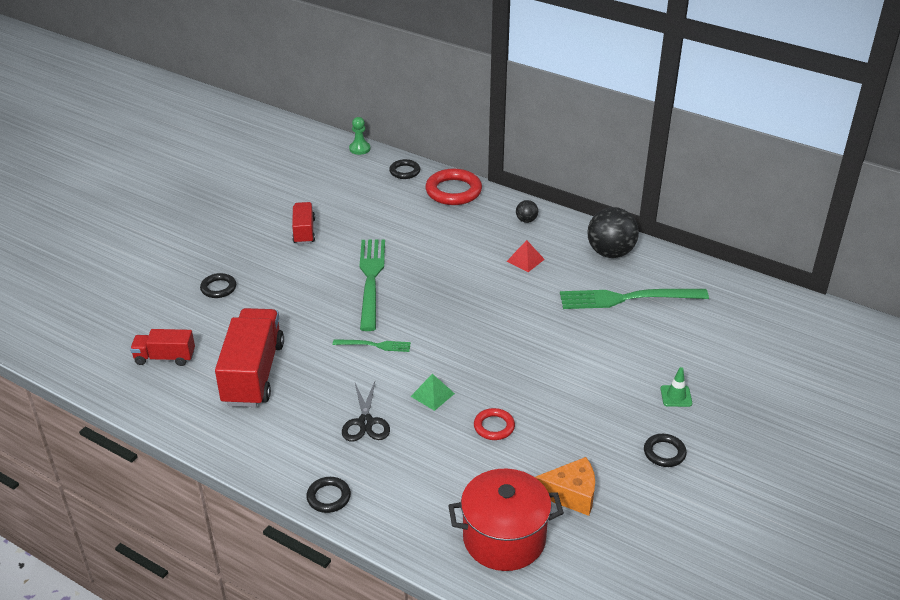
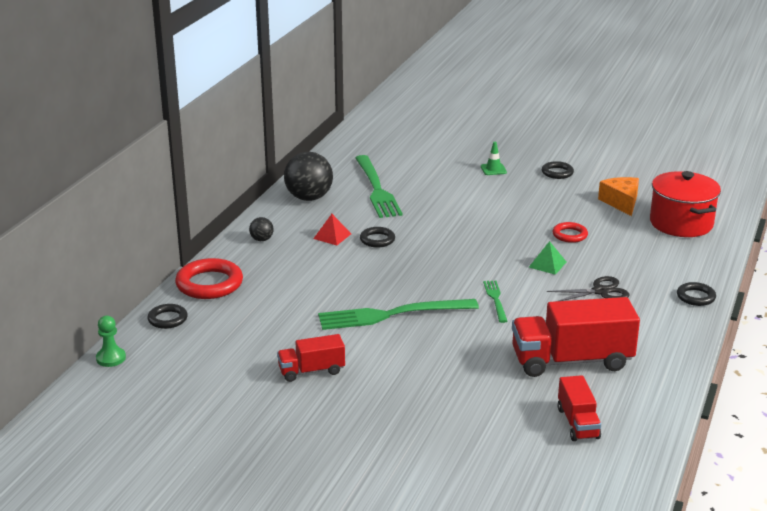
camera: 100 degrees left, 10 degrees down
(218, 288) = (442, 412): black ring -> black ring (377, 240)

